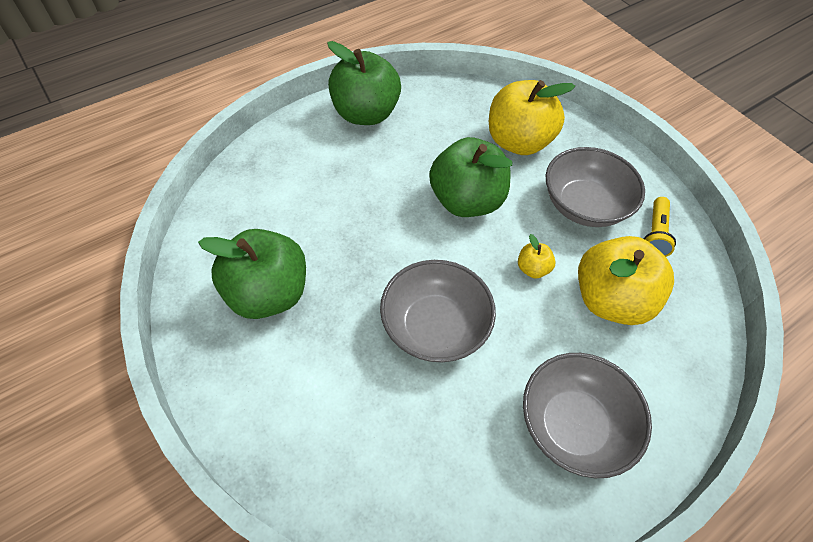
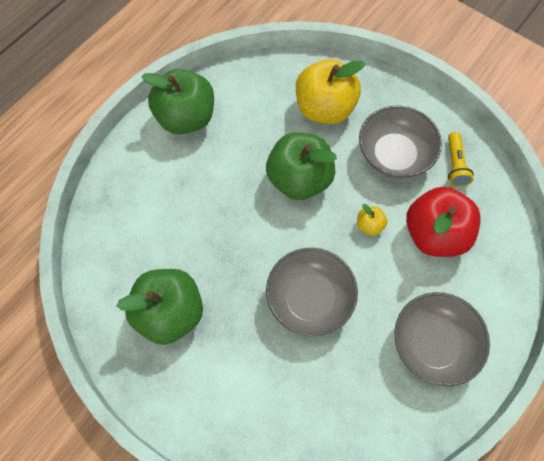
camera: 15 degrees left, 10 degrees up
(610, 299) = (435, 234): yellow apple -> red apple

